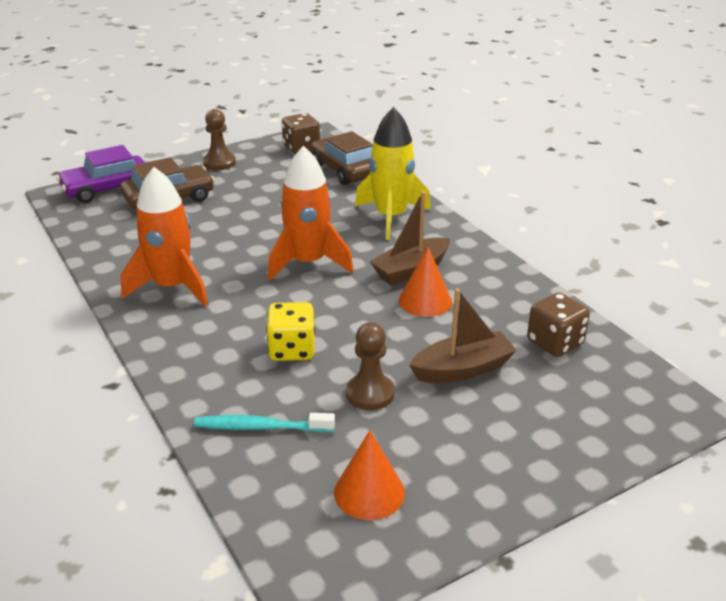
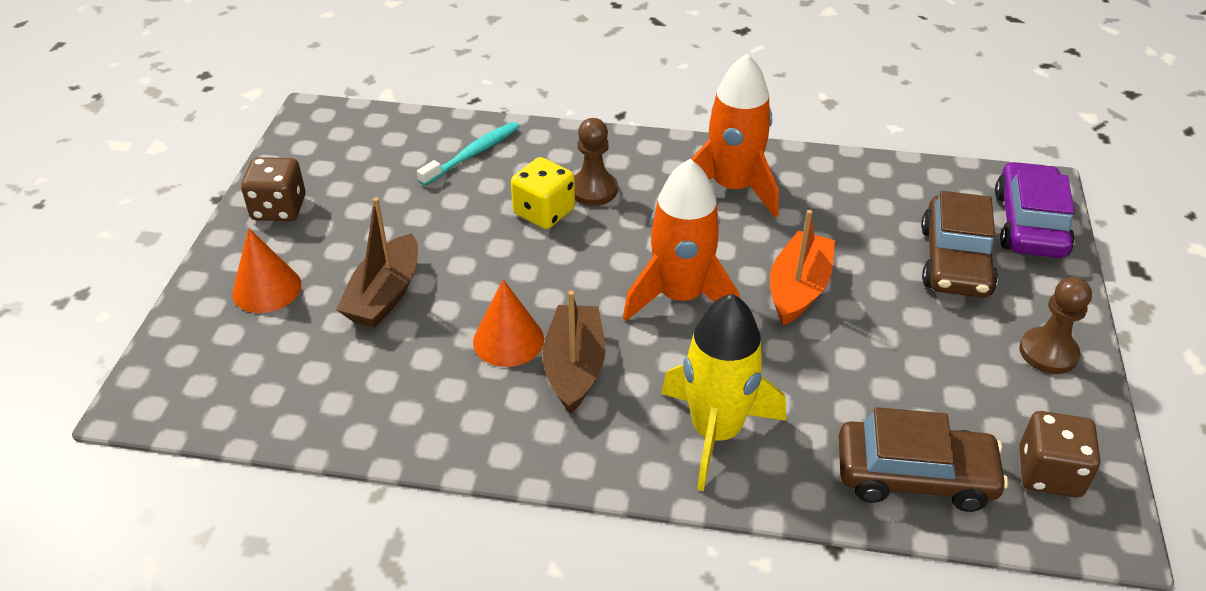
camera: 130 degrees right, 10 degrees up
(252, 232) = (798, 289): none -> orange boat
(369, 492) = (345, 169): orange cone -> orange cone (267, 288)
(370, 393) = (432, 224): brown pawn -> brown pawn (593, 190)
(555, 342) = (328, 386): brown dice -> brown dice (279, 208)

